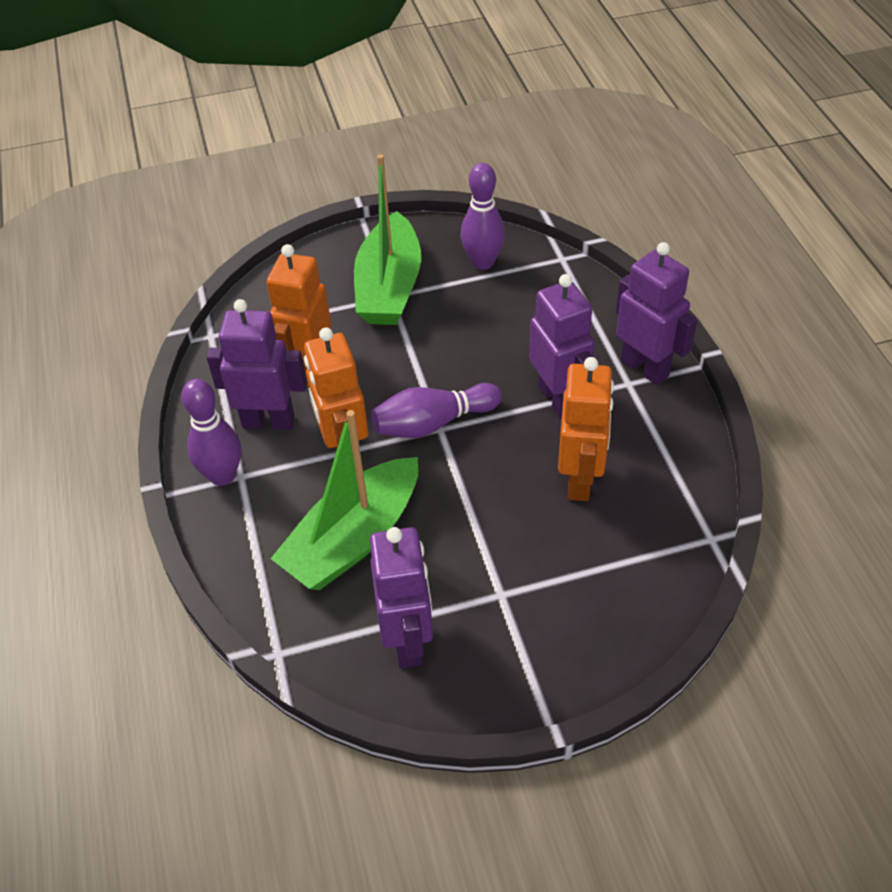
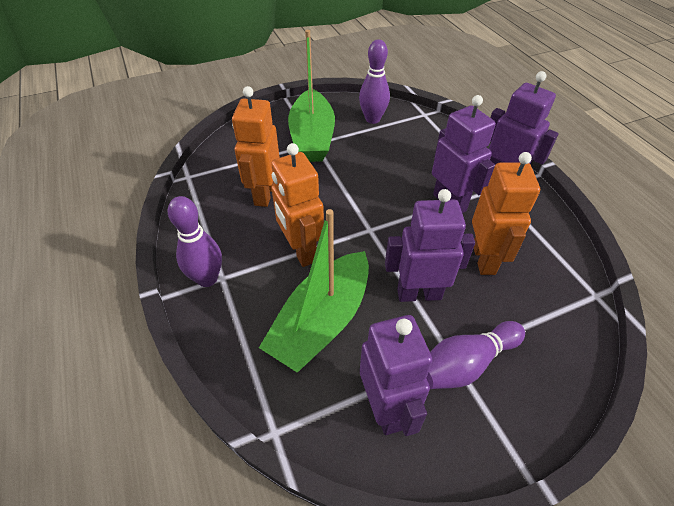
camera: 10 degrees left, 0 degrees up
(268, 421) = (239, 234): purple robot -> purple robot (419, 293)
(433, 423) = (364, 226): purple bowling pin -> purple bowling pin (465, 363)

